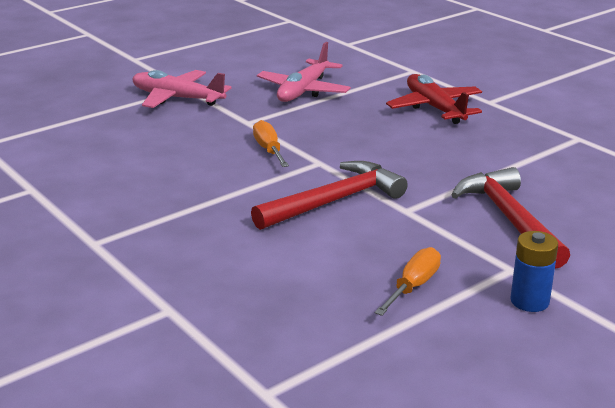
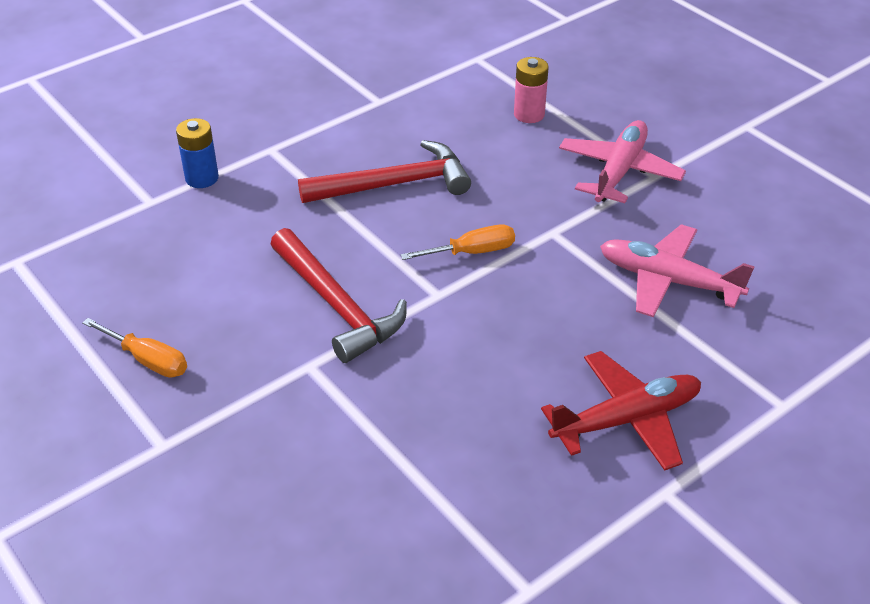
camera: 90 degrees right, 15 degrees up
(86, 126) = (529, 114): none -> pink battery
(509, 219) = (277, 460): red hammer -> red hammer (394, 184)
(529, 301) = (96, 451): blue battery -> blue battery (202, 178)

